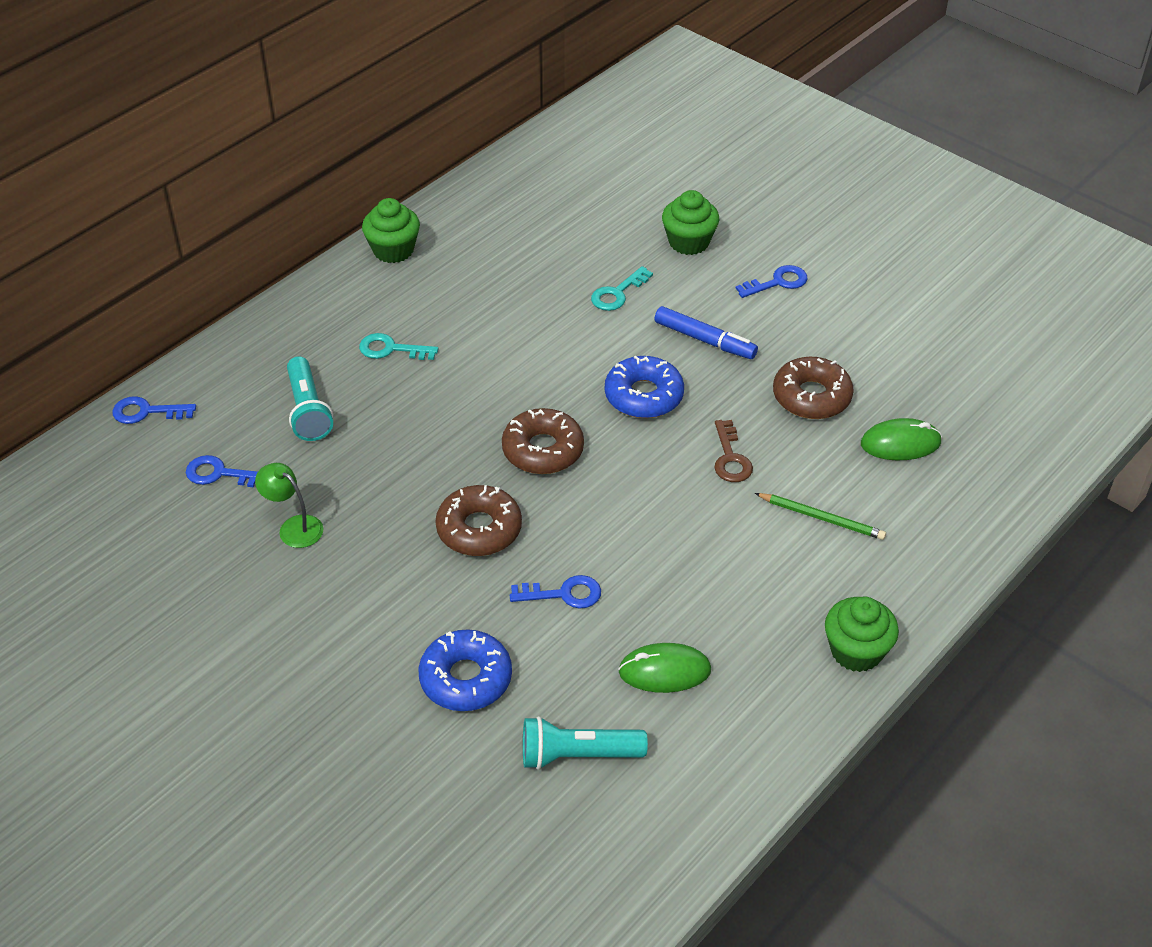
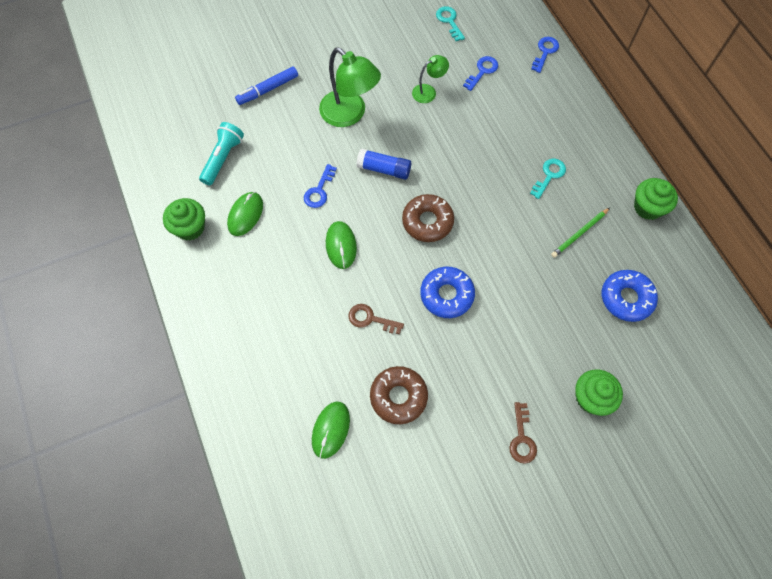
camera: 115 degrees right, 20 degrees up
(308, 410) = (513, 121): turquoise flashlight -> none
(392, 613) = (350, 114): none -> green lamp
(466, 678) = (293, 130): blue donut -> blue donut (626, 298)
(479, 529) = (384, 169): brown donut -> blue glue stick
(617, 293) = (552, 323): turquoise key -> turquoise key (449, 21)
(642, 531) = (341, 246): none -> green mouse
(704, 340) = (482, 356): blue marker -> blue marker (268, 89)
(777, 282) = (522, 438): blue key -> brown key
(822, 518) = (298, 345): green pencil -> green pencil (579, 234)
(856, 651) = (201, 311): green cupcake -> green cupcake (190, 227)

